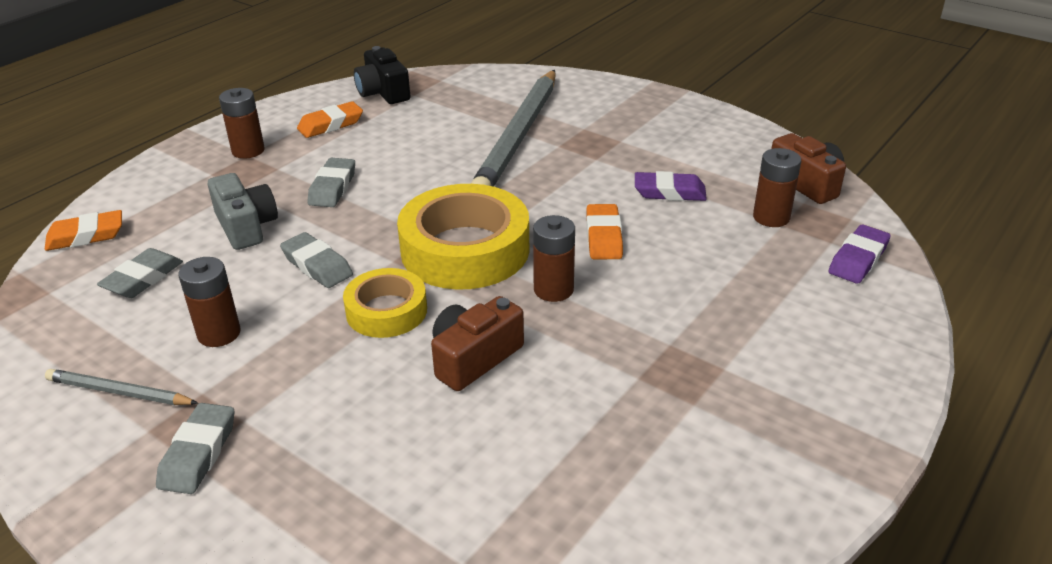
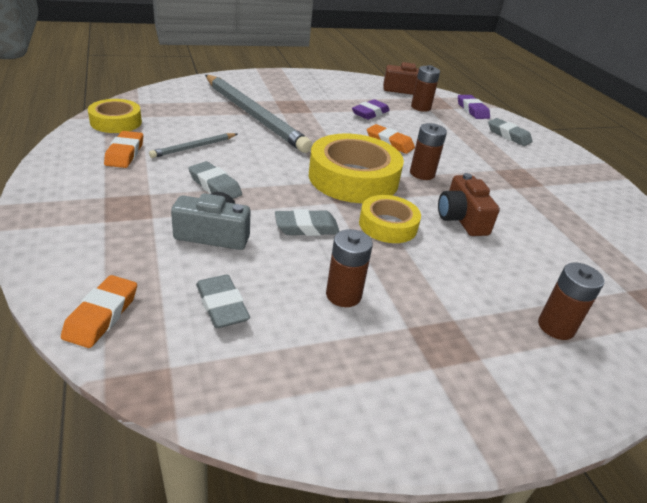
camera: 60 degrees left, 0 degrees up
(119, 392) = (372, 368): grey pencil -> grey pencil (194, 147)
(198, 453) = (477, 351): grey eraser -> grey eraser (508, 135)
(248, 151) = (99, 194): brown battery -> brown battery (556, 327)
(383, 92) = (116, 122): black camera -> yellow tape

